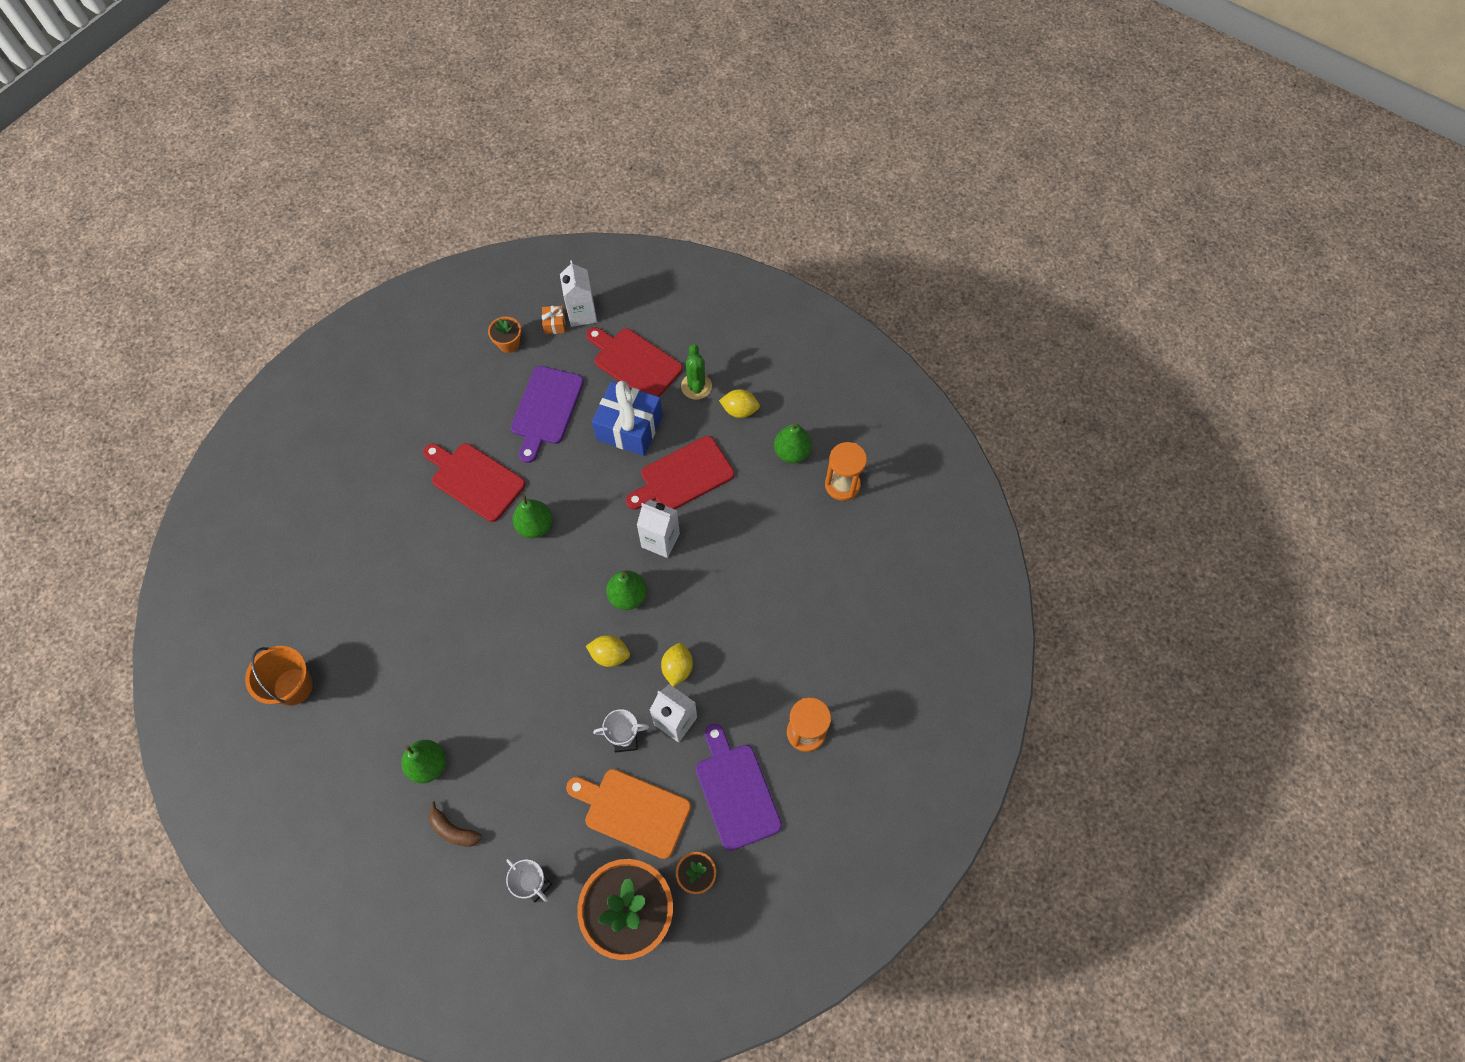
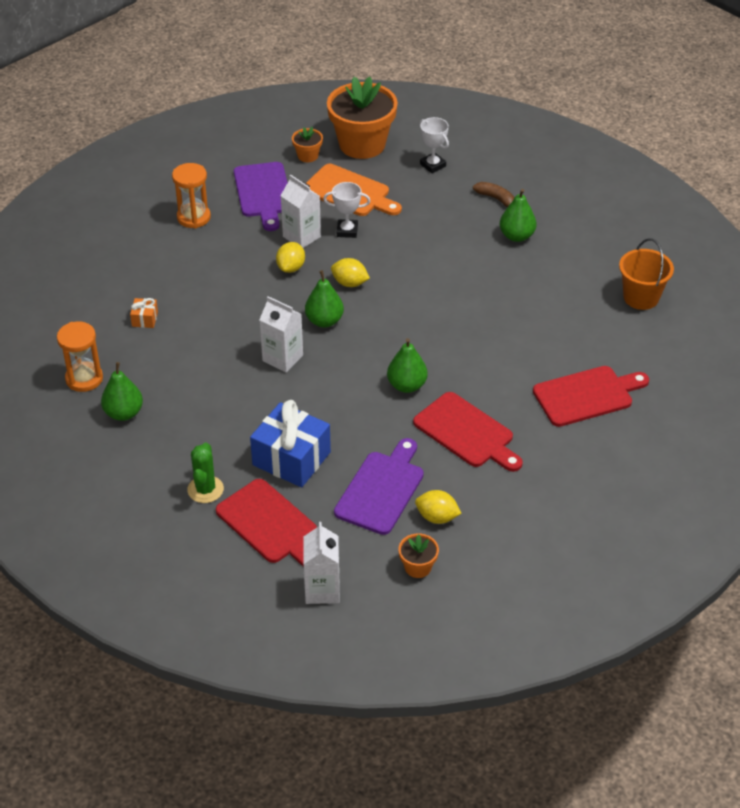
camera: 170 degrees left, 20 degrees down
(554, 324) = (358, 582): orange gift -> orange gift (145, 319)
(683, 476) = (245, 407): red cutting board -> red cutting board (587, 395)
(739, 410) = (165, 459): yellow lemon -> yellow lemon (437, 517)

